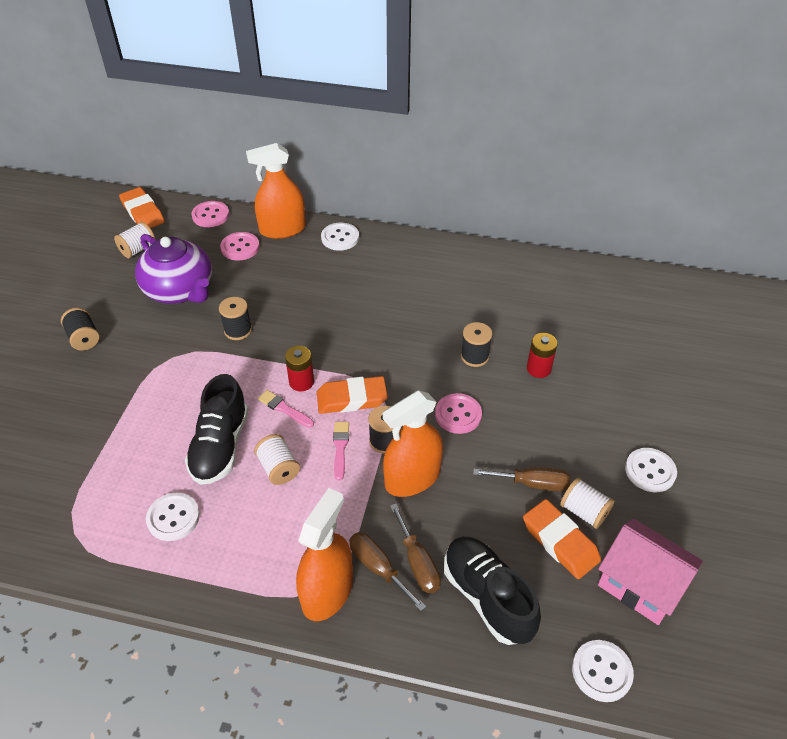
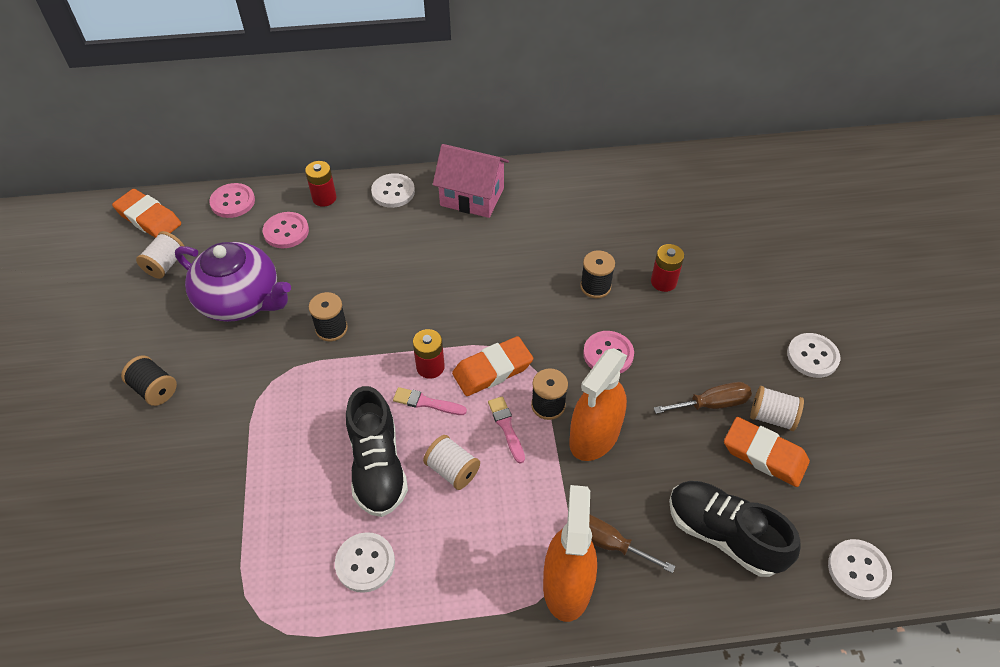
camera: 20 degrees left, 5 degrees up
(282, 229) = (324, 198): orange spray bottle -> red battery
(417, 562) = (641, 522): brown screwdriver -> none
(640, 584) = (853, 472): pink house -> pink house (472, 197)

